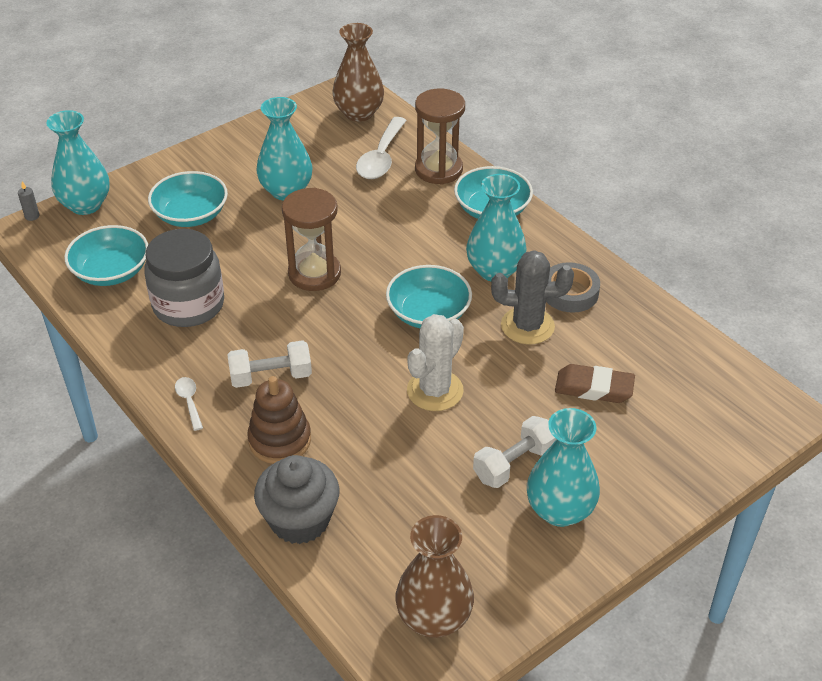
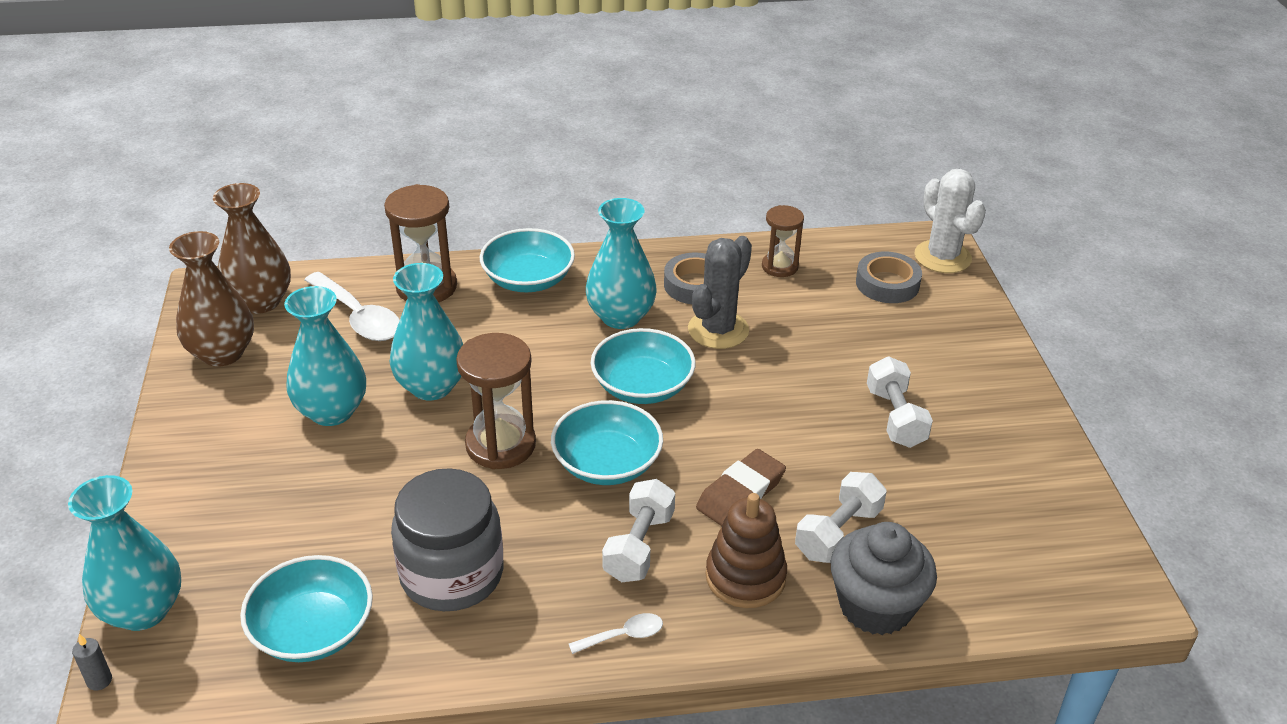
camera: 60 degrees left, 5 degrees down
(189, 401) = (623, 636): white spoon -> white spoon turned 150 degrees clockwise
(191, 215) = (283, 511): turquoise bowl -> turquoise bowl (607, 463)
(358, 474) = (838, 532): none -> white dumbbell
(434, 618) = (1060, 554): brown vase -> brown vase (222, 353)
(435, 390) = (759, 428): white cactus -> white cactus (942, 257)
(559, 510) = (971, 414): turquoise vase -> turquoise vase (431, 386)
(594, 388) = (833, 327): brown eraser -> brown eraser (740, 493)
(642, 329) = (779, 266): none -> brown hourglass
(685, 401) = (887, 284): none -> grey tape

